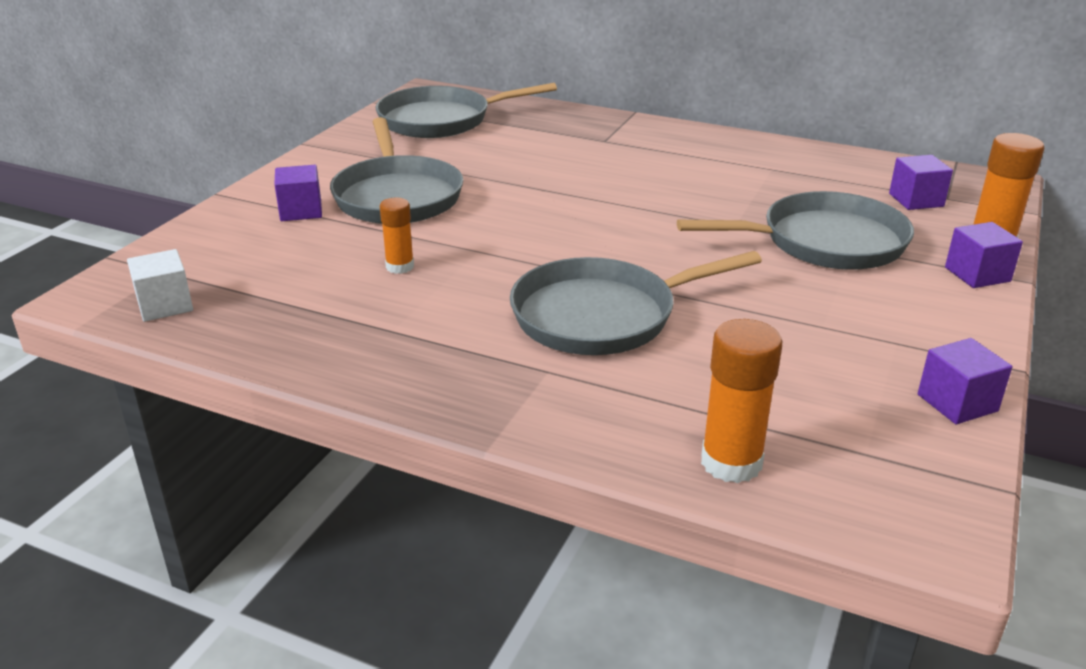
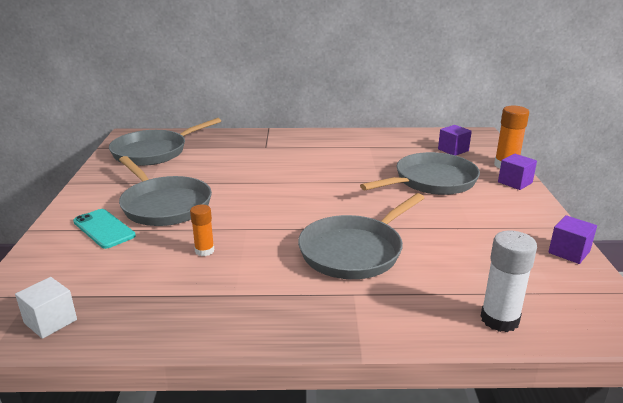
camera: 25 degrees left, 5 degrees down
(301, 211) = (104, 229): purple cube -> turquoise phone
(731, 462) = (499, 319): orange glue stick -> white glue stick

